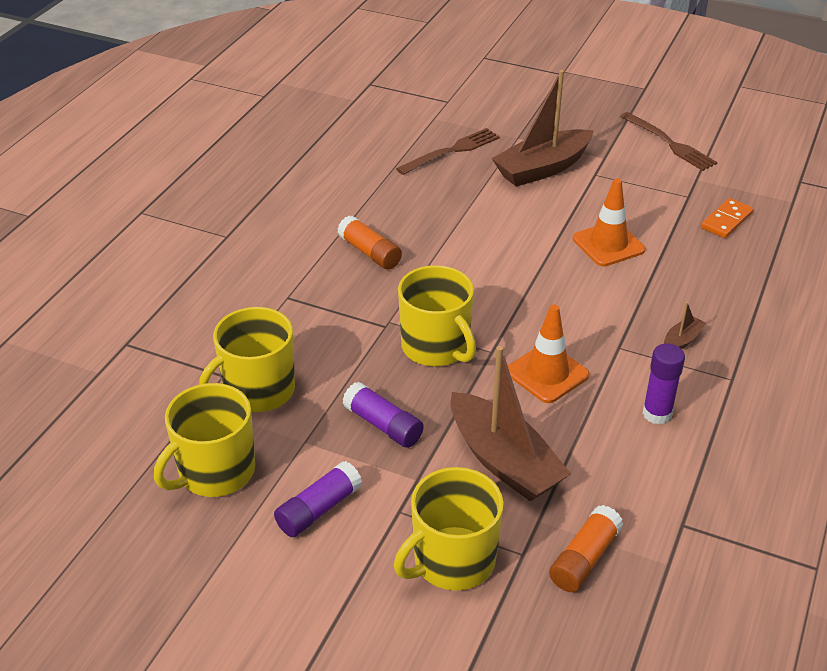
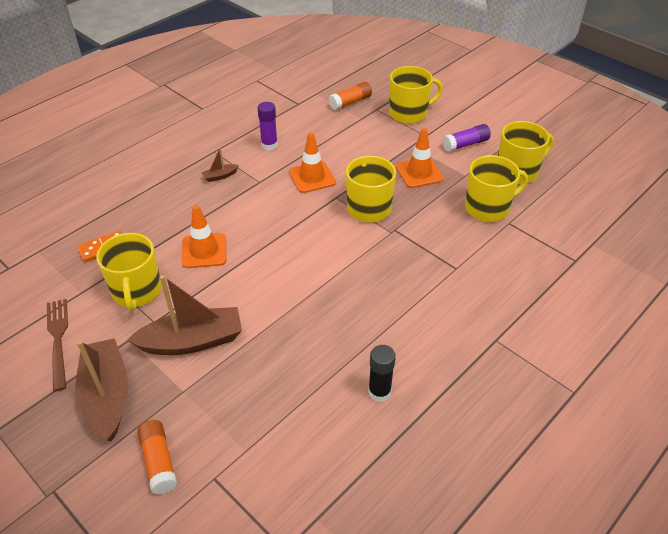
camera: 160 degrees left, 5 degrees up
(336, 173) = (379, 392): none -> black glue stick
(369, 252) = (383, 291): orange glue stick -> orange glue stick (159, 461)
(383, 425) = (419, 173): purple glue stick -> orange traffic cone
(452, 151) = (256, 390): brown fork -> none
(503, 461) = (363, 143): brown boat -> brown boat (107, 396)
(641, 192) = (137, 291): none -> yellow mug

